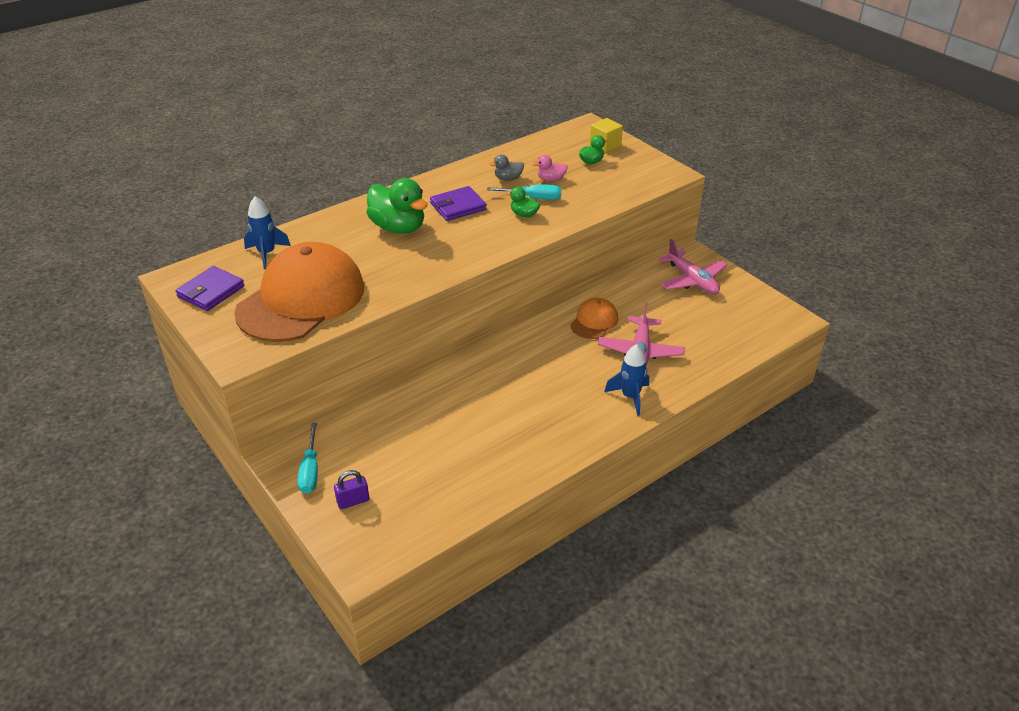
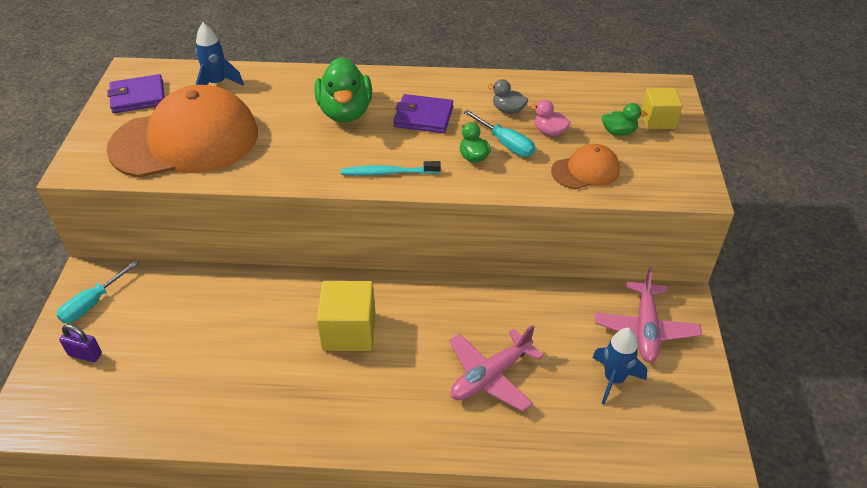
camera: 40 degrees right, 5 degrees up
(482, 248) = (388, 173): none -> turquoise toothbrush
(524, 378) = (349, 331): none -> yellow cube
(594, 321) = (484, 312): orange cap -> orange cap (585, 170)
(630, 397) = (420, 420): blue rocket -> blue rocket (614, 379)

